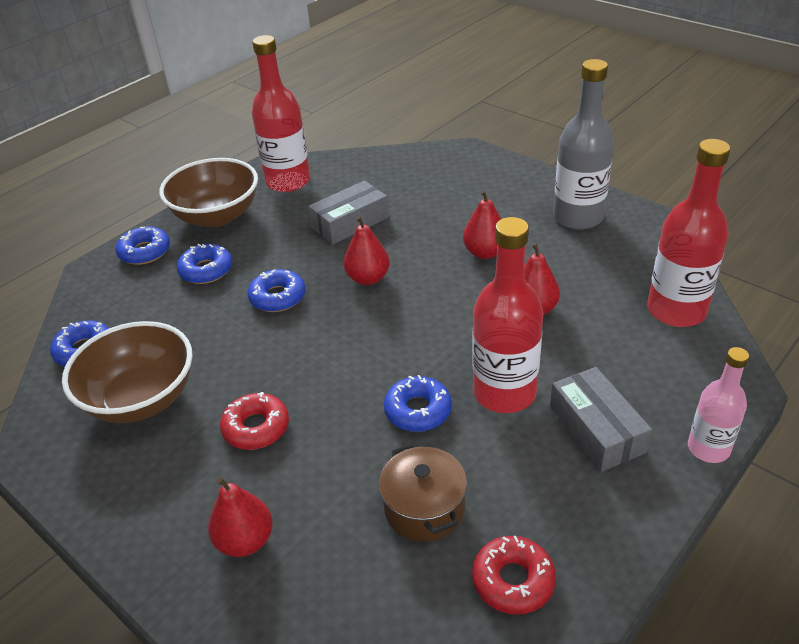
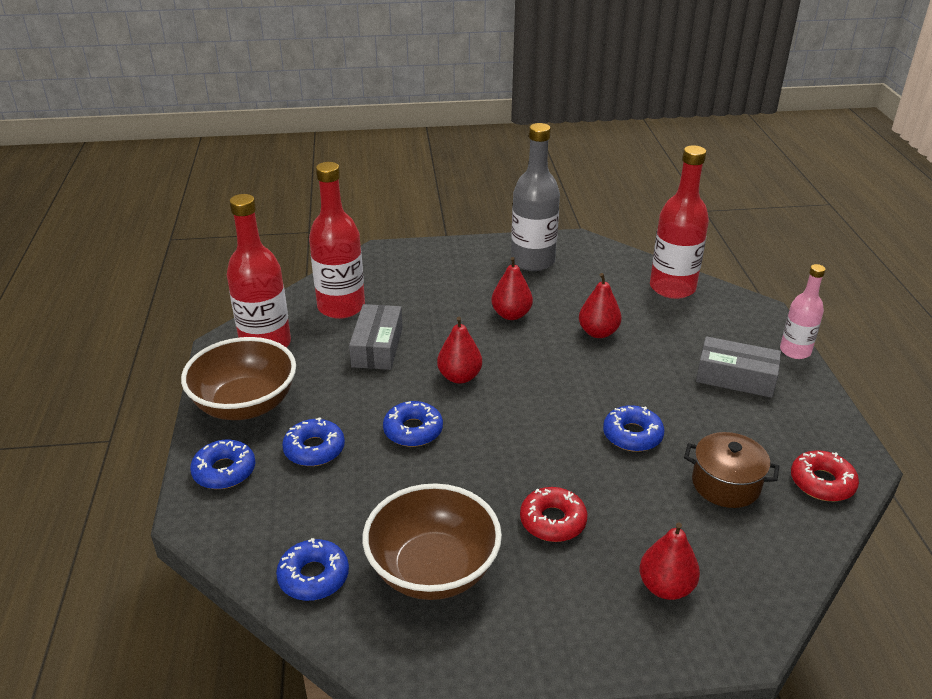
camera: 50 degrees left, 5 degrees down
(504, 392) = (661, 391): red bottle -> red bottle (341, 307)

